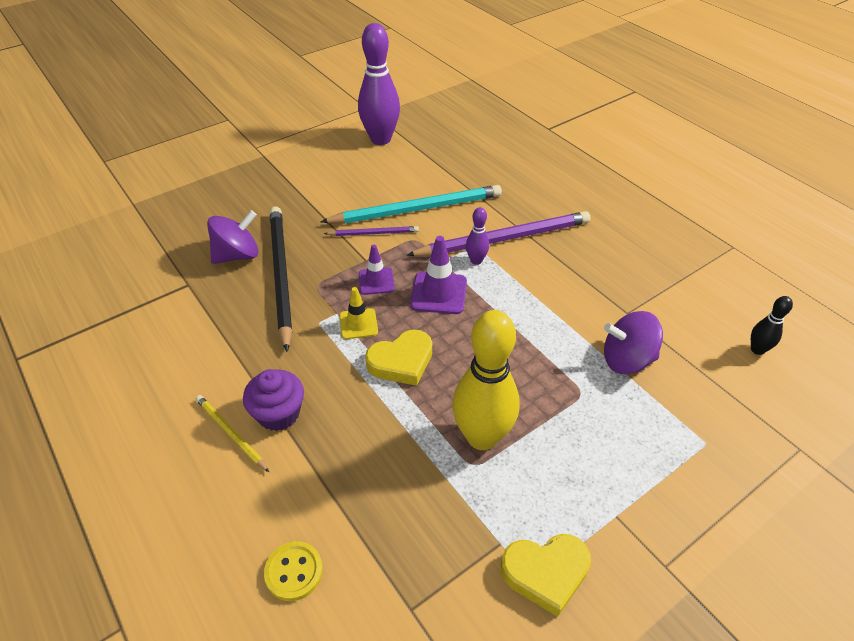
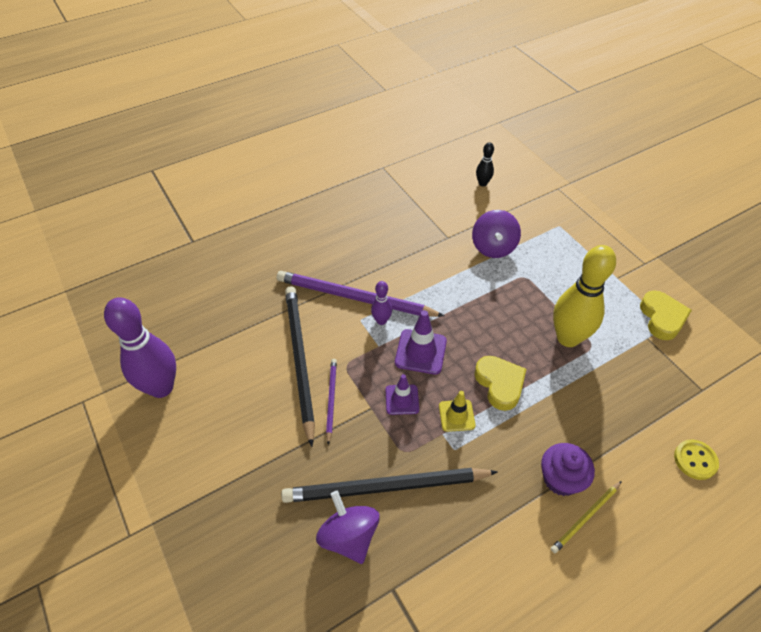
camera: 85 degrees left, 5 degrees up
(417, 209) = (299, 360): turquoise pencil -> black pencil
(504, 239) = (355, 297): purple pencil -> purple pencil turned 60 degrees counterclockwise

